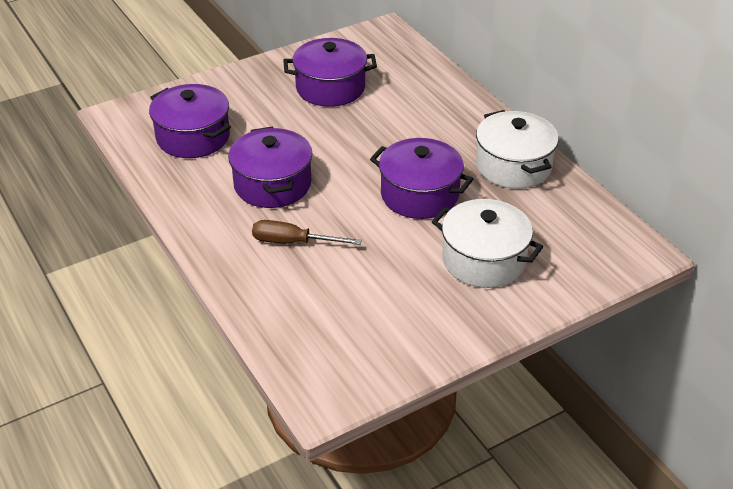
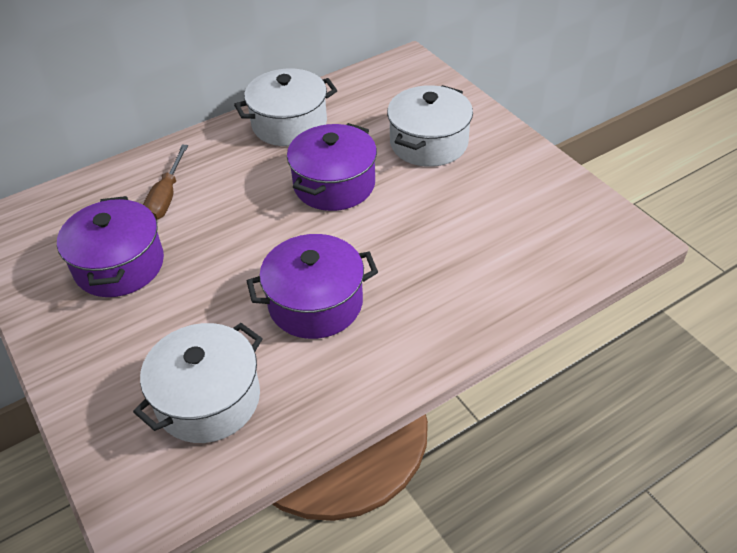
camera: 90 degrees left, 5 degrees up
(193, 137) = (208, 399): purple pot -> white pot
(293, 242) = (418, 276): brown screwdriver -> brown screwdriver (166, 197)

